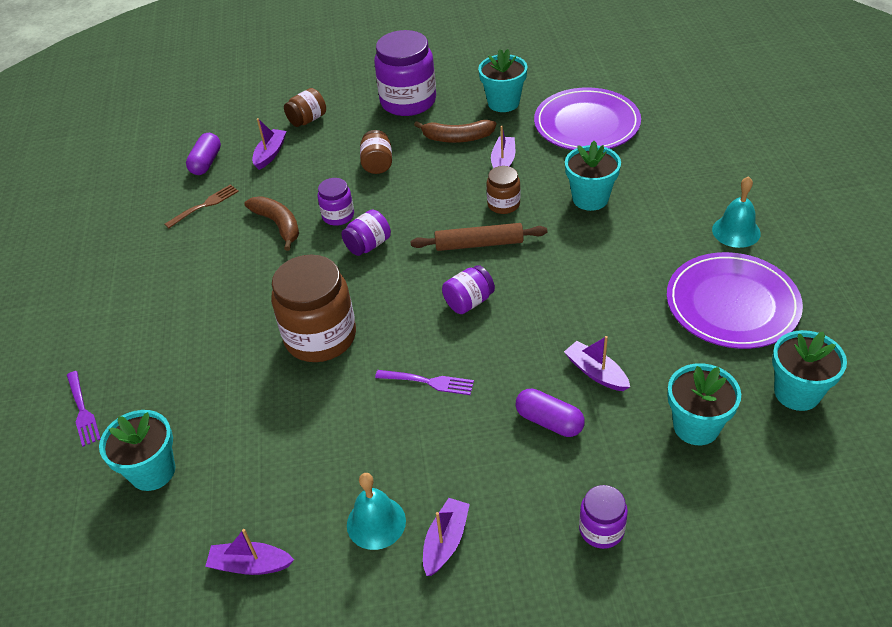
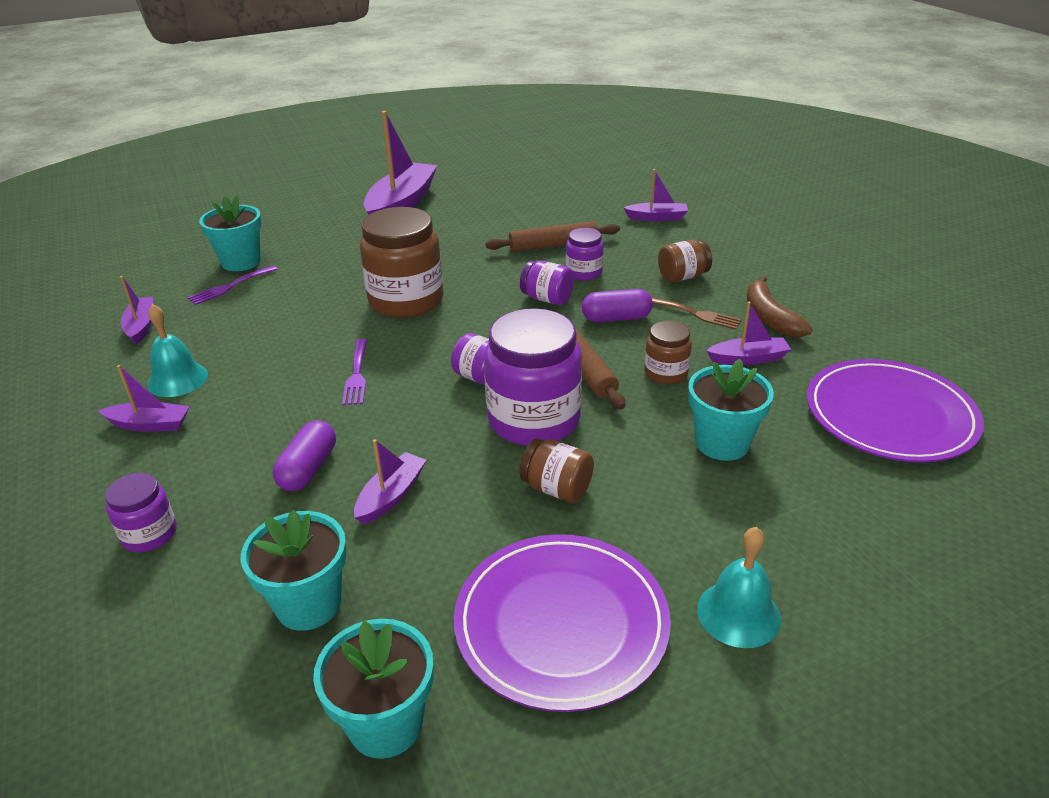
camera: 70 degrees right, 10 degrees down
(82, 410) = (303, 219): purple fork -> purple fork (231, 286)
(109, 321) = (401, 204): none -> purple boat
(204, 206) = (561, 206): brown fork -> brown fork (694, 313)
(206, 162) = (622, 192): purple capsule -> purple capsule (616, 318)
(278, 225) = (553, 245): brown banana -> brown rolling pin
(307, 120) = (727, 223): brown jar -> brown jar (557, 488)
(408, 101) = (812, 272): purple jar -> purple jar (534, 420)
(503, 103) = (873, 337): turquoise flower pot -> none

